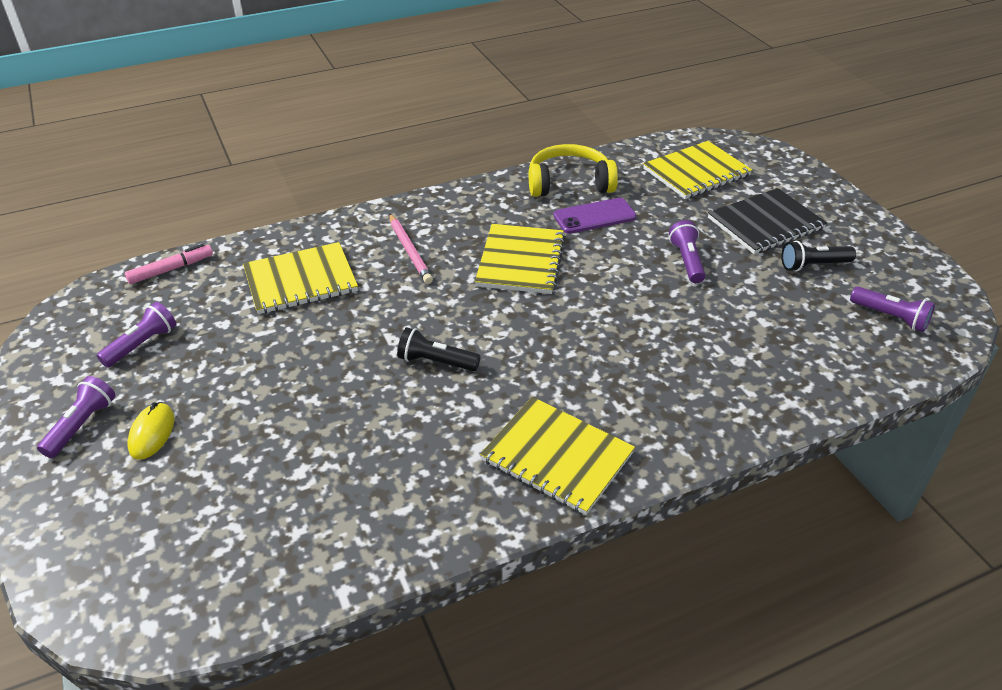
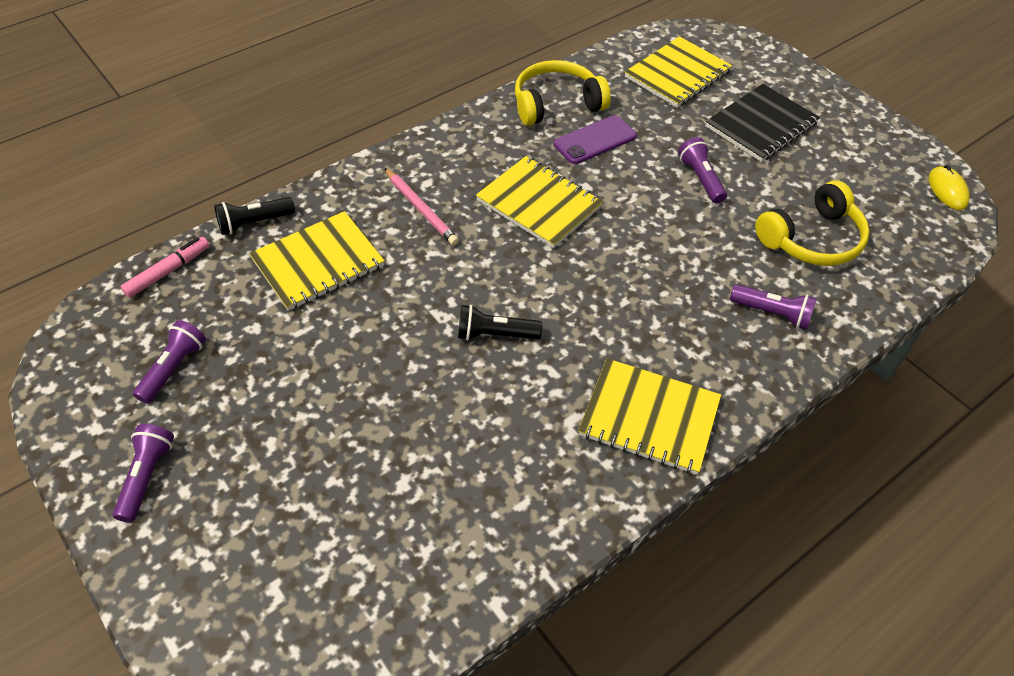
camera: 15 degrees left, 10 degrees up
(152, 433) = (228, 471): yellow mouse -> yellow mouse (947, 190)
(520, 261) = (539, 204): yellow notebook -> yellow notebook turned 45 degrees counterclockwise
(783, 327) = (812, 239): none -> yellow headphones
(813, 265) = (818, 166): black flashlight -> black flashlight (254, 223)
(890, 317) = (903, 212): purple flashlight -> purple flashlight (772, 313)

